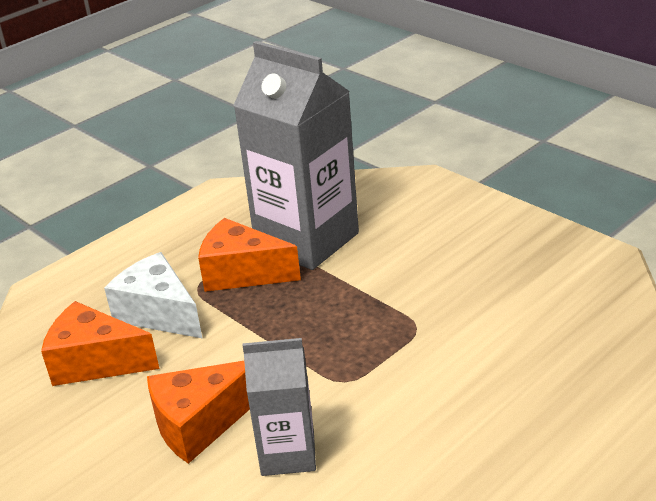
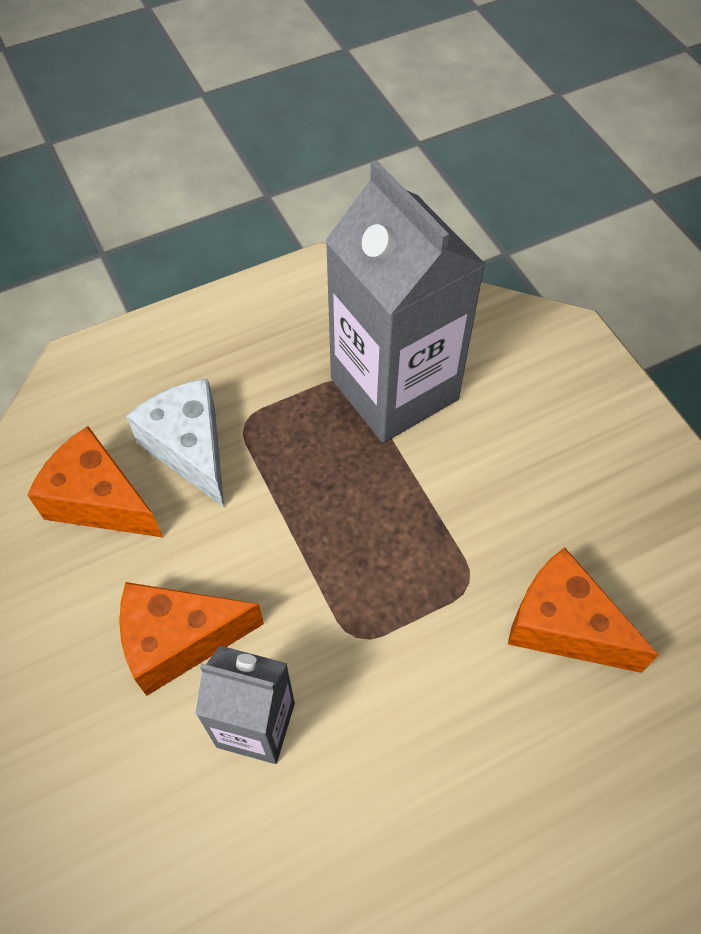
camera: 15 degrees right, 25 degrees up
(242, 273) = (302, 417): orange cheese -> orange cheese (563, 625)

